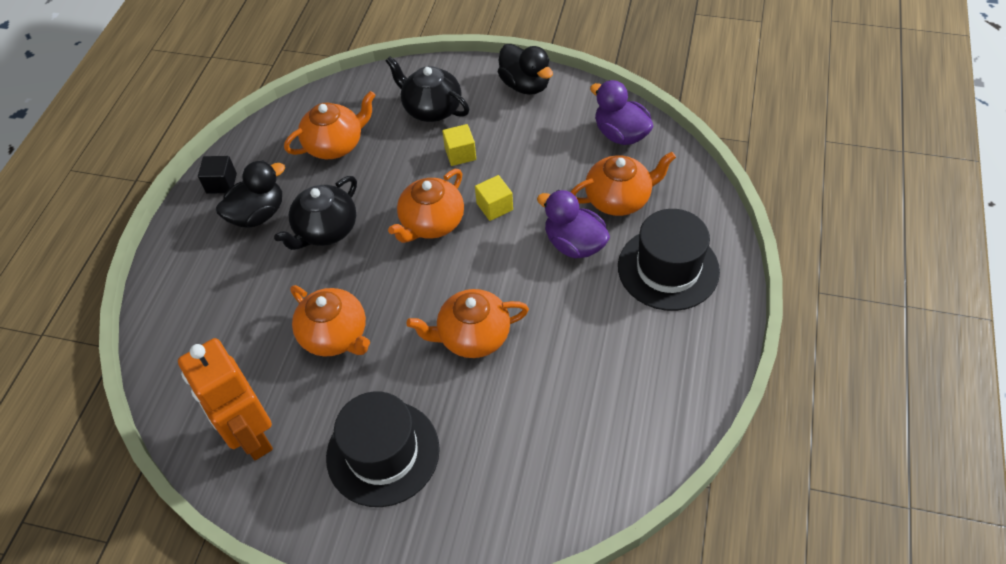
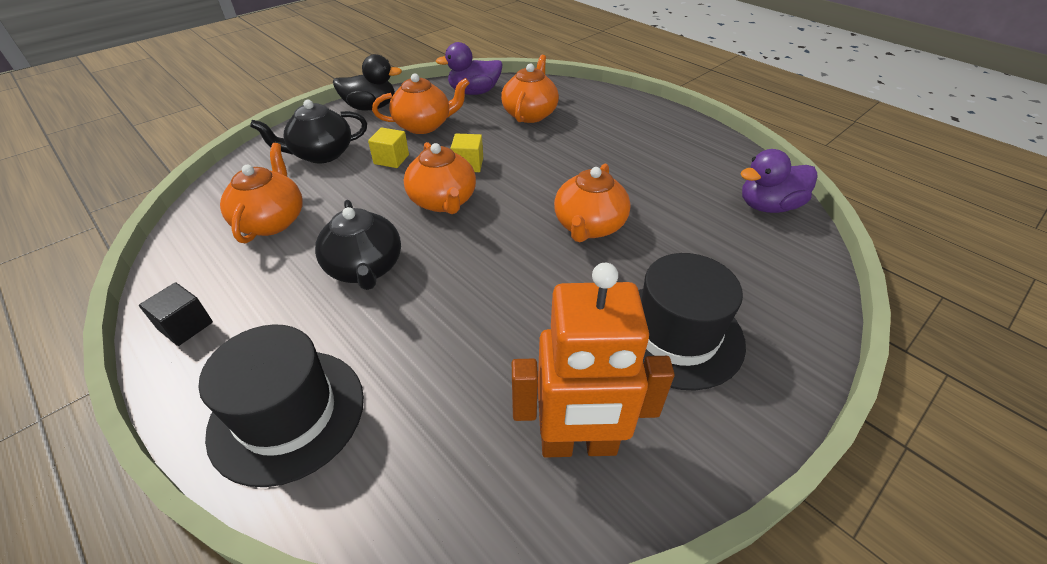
camera: 60 degrees left, 10 degrees down
(258, 214) = (274, 312): black duck -> none
(335, 335) = (504, 313): orange teapot -> orange teapot (424, 125)
(574, 244) = (549, 145): purple duck -> purple duck (768, 206)
(668, 268) = (612, 120): black hat -> black hat (287, 414)

